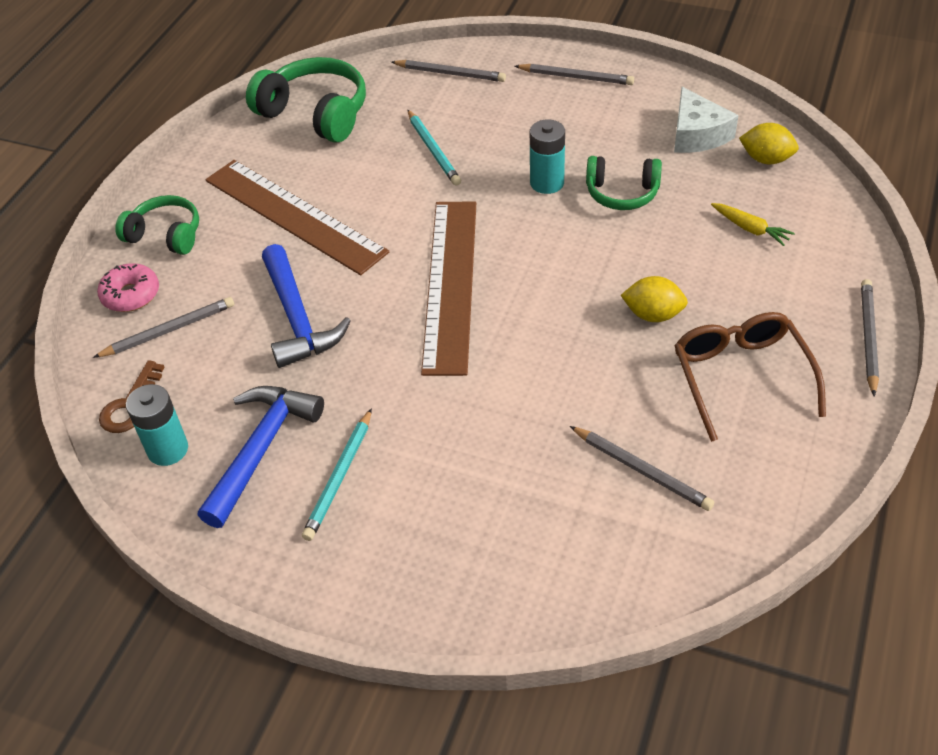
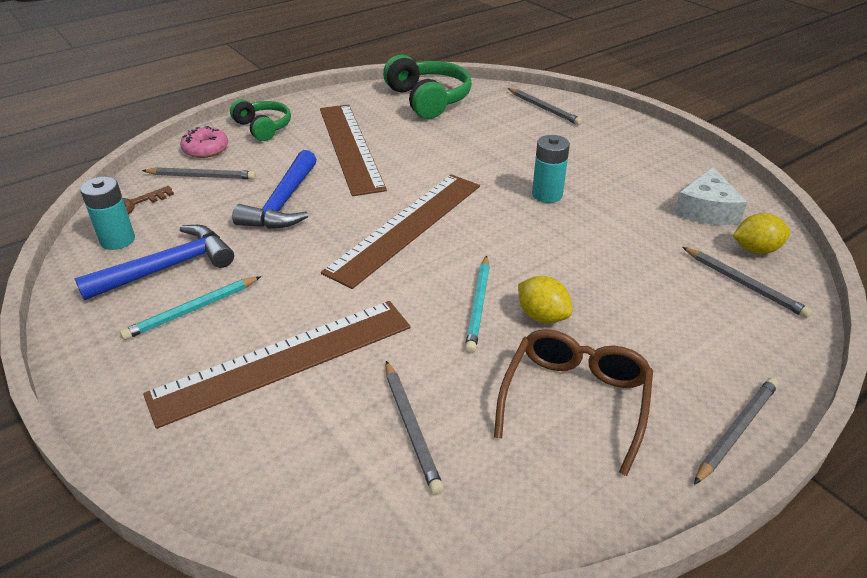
camera: 30 degrees right, 10 degrees down
(433, 150) = (484, 145): turquoise pencil -> turquoise pencil (478, 305)
(479, 475) = (284, 360): none -> brown ruler
(576, 77) = (638, 141): grey pencil -> grey pencil (744, 284)
(622, 193) = (601, 224): green headphones -> none
(750, 229) = (693, 293): yellow carrot -> none
(766, 159) = (756, 250): yellow lemon -> yellow lemon turned 60 degrees counterclockwise

